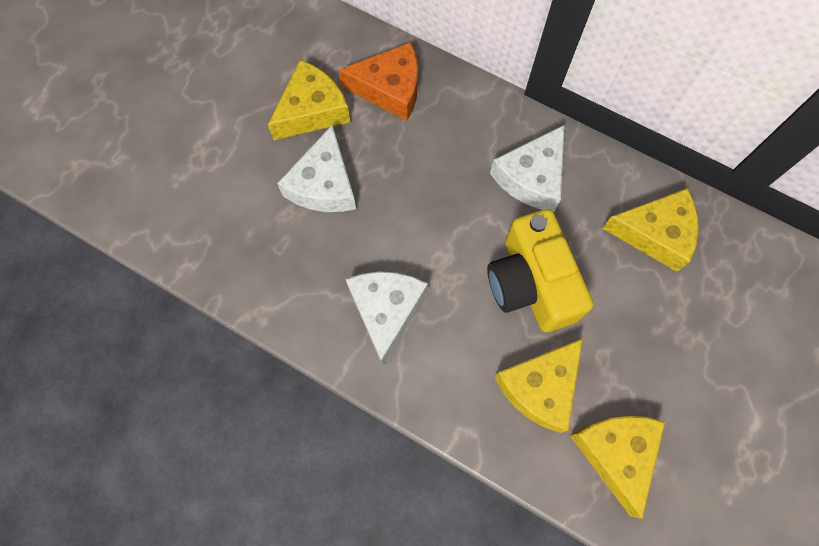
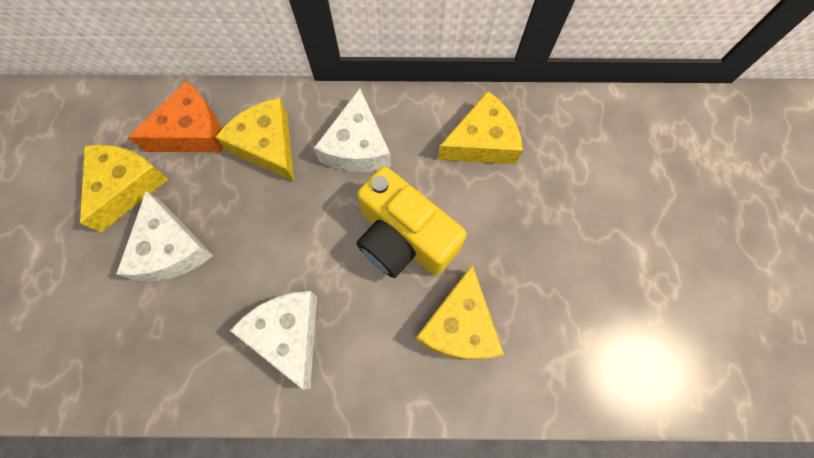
camera: 30 degrees left, 0 degrees up
(616, 453) = (551, 345): yellow cheese -> yellow cheese (267, 145)

